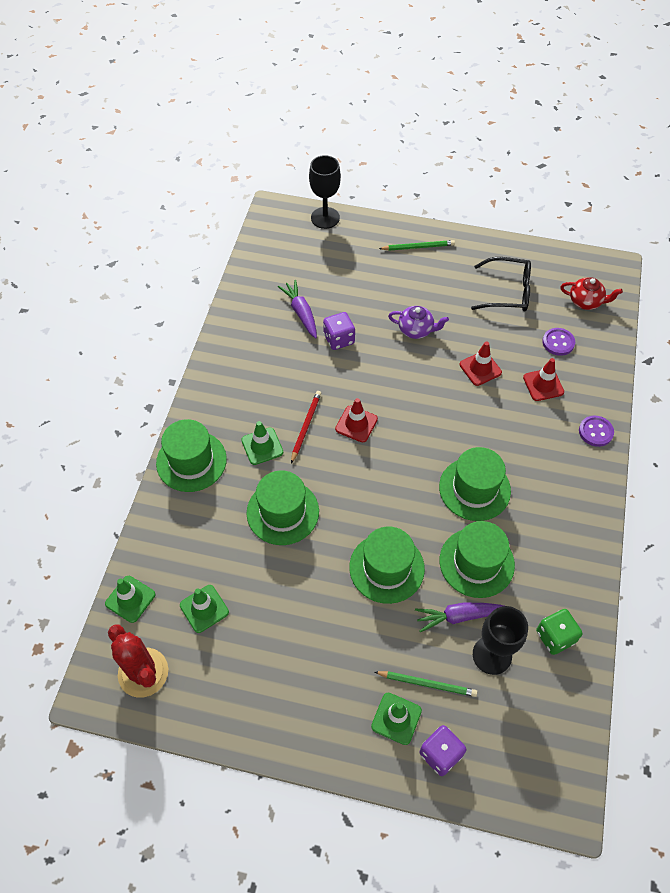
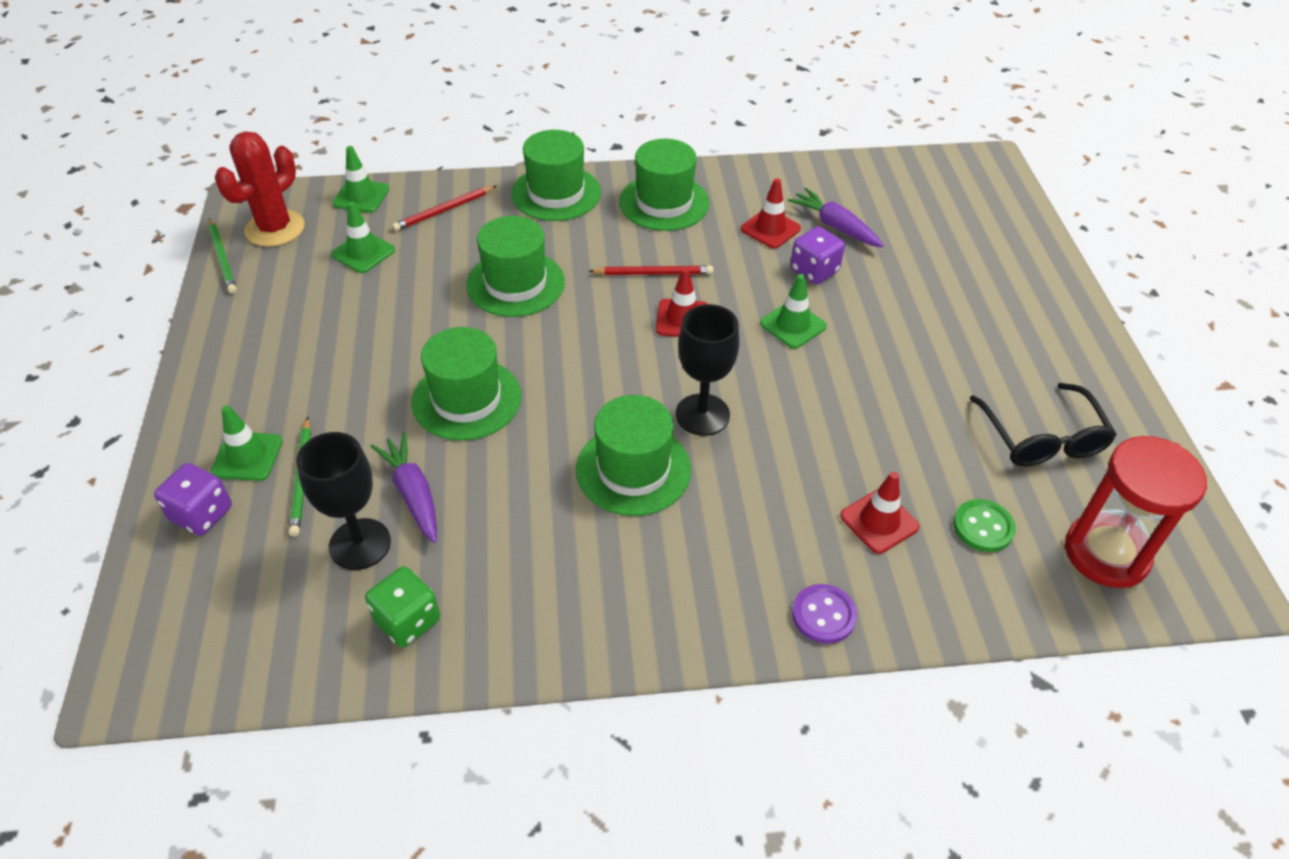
camera: 70 degrees right, 10 degrees down
(177, 541) = (444, 210): none -> red pencil
(262, 446) = (604, 243): green traffic cone -> green traffic cone (793, 325)
(301, 312) = (834, 226): purple carrot -> purple carrot turned 90 degrees counterclockwise
(325, 218) = (1018, 209): black goblet -> black goblet (702, 414)
(416, 330) = (885, 345): purple teapot -> none
(418, 247) = (1046, 313): green pencil -> green pencil (223, 258)
(476, 562) = (507, 496): green hat -> green hat (664, 202)
(480, 368) = (861, 433): red traffic cone -> red traffic cone (770, 229)
(558, 342) = (983, 527): purple button -> green button
(586, 302) = (1106, 553): red teapot -> red hourglass

